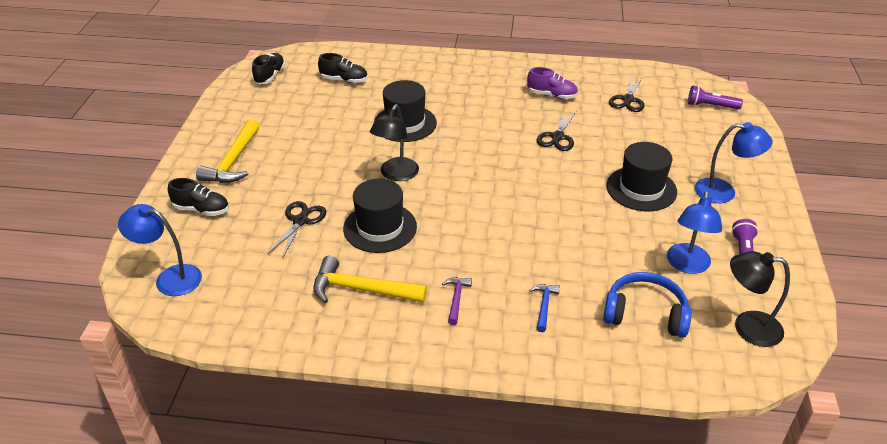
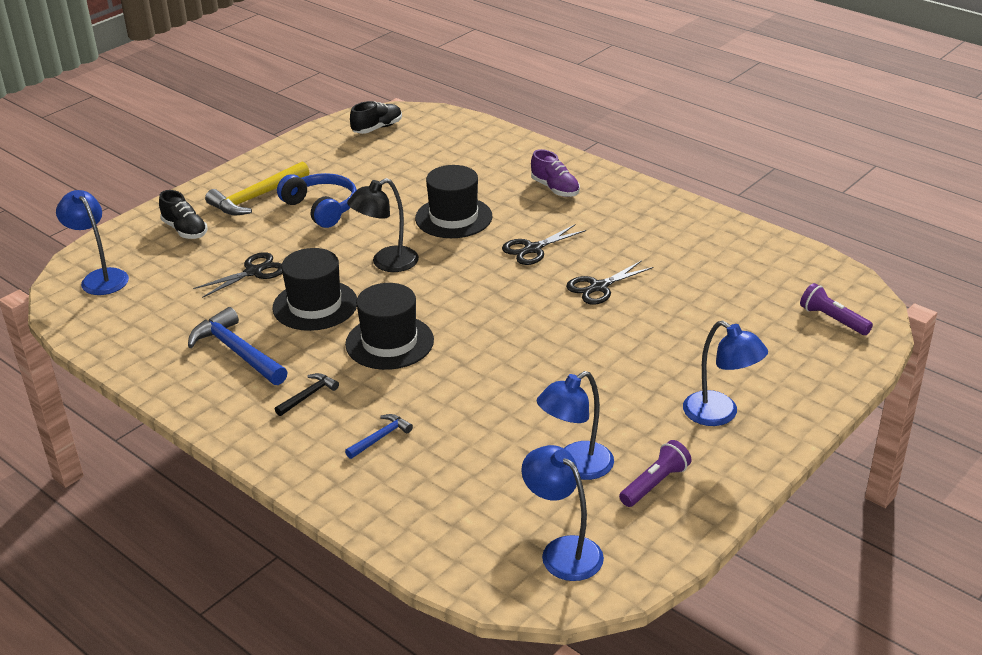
camera: 35 degrees right, 5 degrees down
(344, 80) = (444, 155): black shoe -> none
(361, 289) = (237, 351): yellow hammer -> blue hammer
(456, 299) = (308, 395): purple hammer -> black hammer
(552, 95) = (648, 242): purple shoe -> purple shoe (555, 189)
(628, 100) = (734, 277): black scissors -> black scissors (533, 249)
(641, 189) = (625, 373): black hat -> black hat (389, 342)
(645, 314) = (470, 489): blue headphones -> blue headphones (322, 208)
(747, 327) = (562, 551): black lamp -> blue lamp

